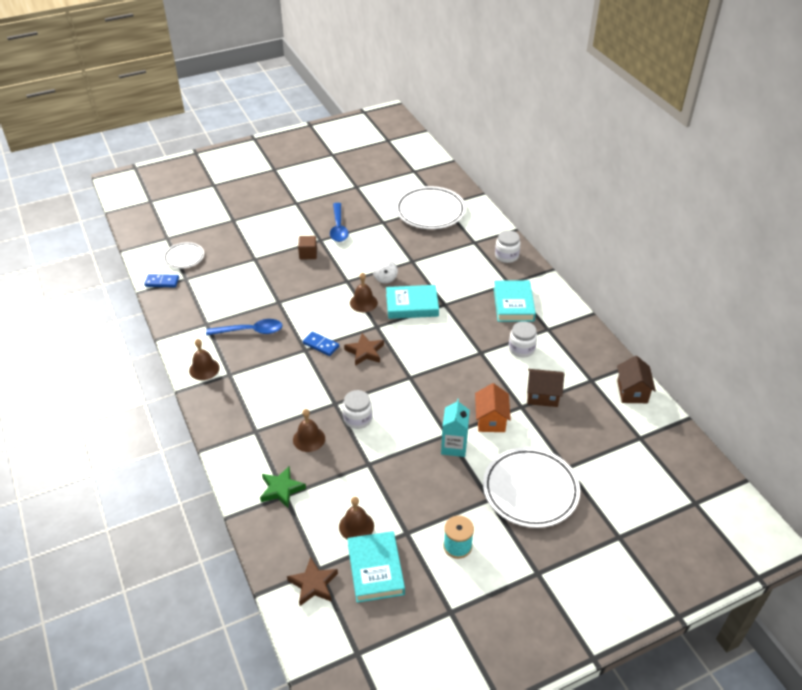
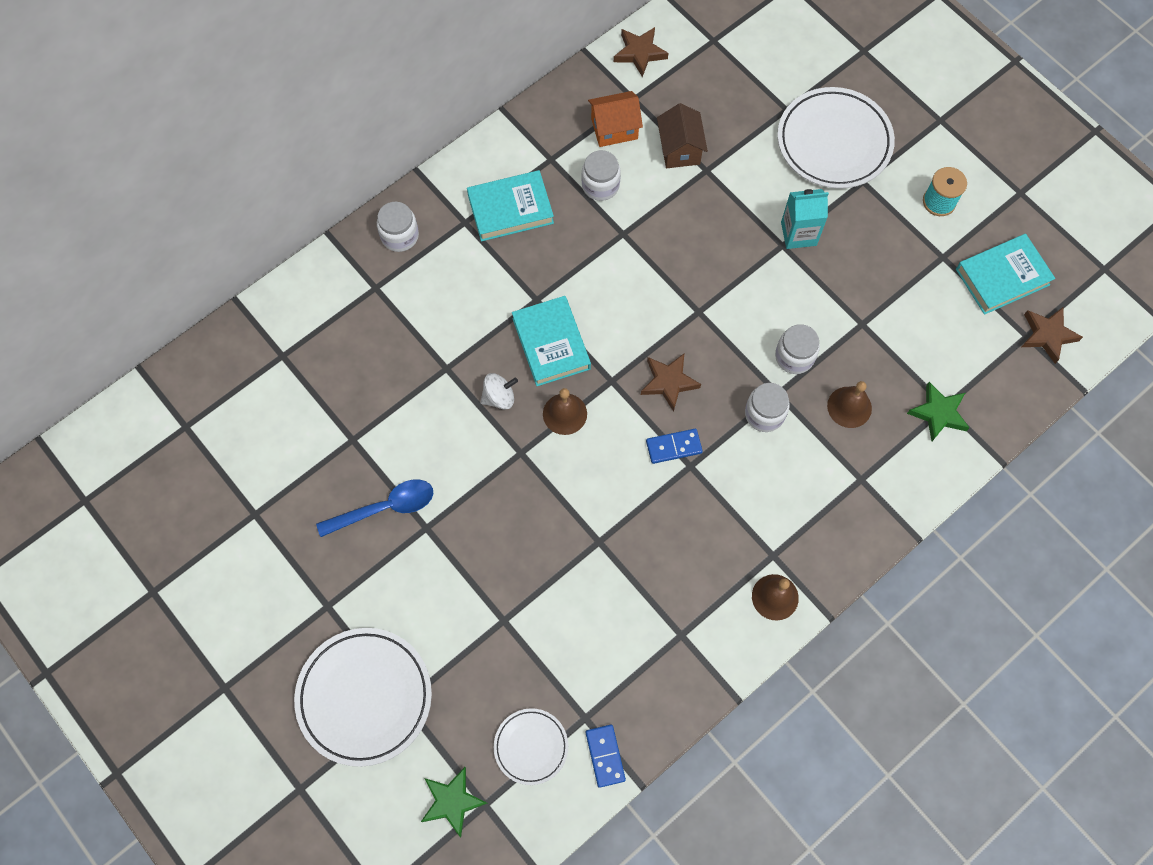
camera: 105 degrees left, 25 degrees up
(176, 228) = (452, 801): none -> green star
(250, 331) = (676, 560): blue spoon -> none
(308, 254) = (469, 535): brown cube -> none
(321, 345) = (673, 447): blue domino -> blue domino turned 60 degrees clockwise
(323, 393) = (764, 414): none -> white jar
(356, 526) = (956, 312): brown bell -> none
(430, 211) = (305, 371): white plate -> white plate (364, 697)
(491, 420) = (741, 200): orange house -> orange house (614, 129)
(632, 392) = (639, 53): brown house -> brown star

